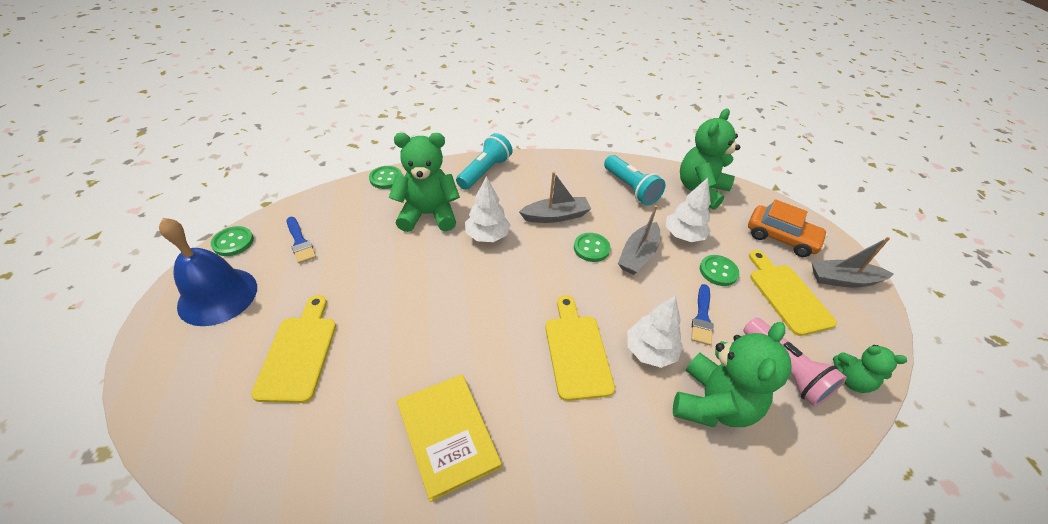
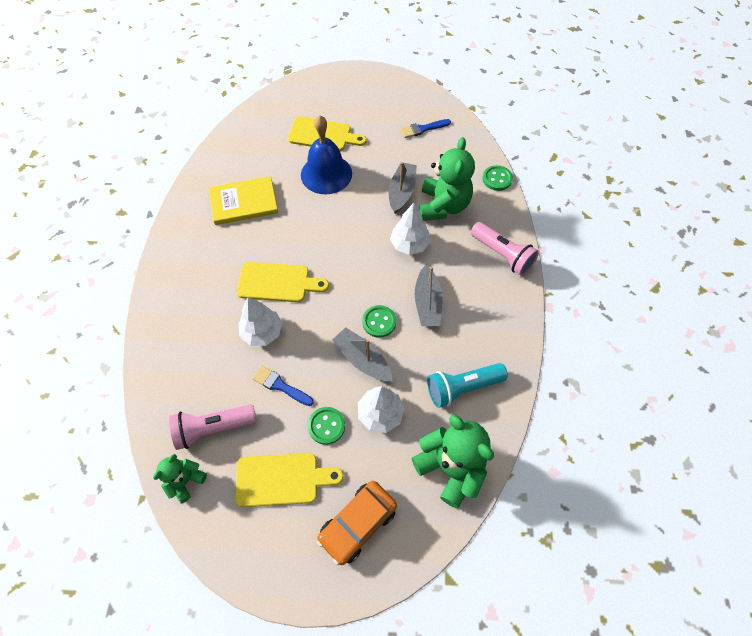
camera: 105 degrees right, 15 degrees up
(218, 296) = (379, 94): blue bell -> blue bell (326, 174)
(233, 242) = (429, 95): green button -> none
(484, 172) = (502, 255): turquoise flashlight -> pink flashlight
(712, 404) = (207, 358): green teddy bear -> none
(843, 280) = (284, 557): grey boat -> grey boat (401, 192)

